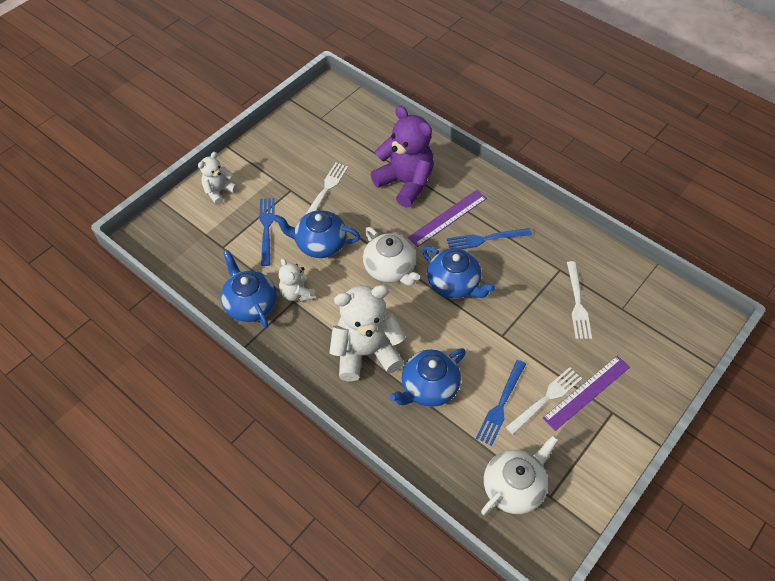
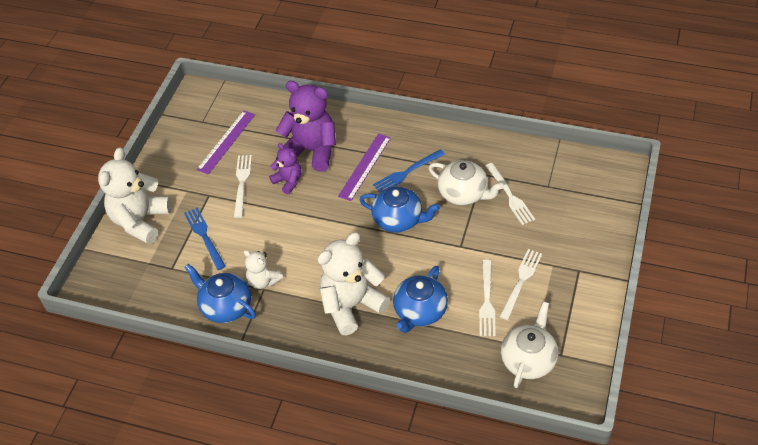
camera: 20 degrees left, 5 degrees down
(219, 191) = (140, 221): white teddy bear -> white teddy bear, size x1.86
(320, 244) = (261, 231): blue teapot -> none
(369, 204) = (288, 181): none -> purple teddy bear
(390, 269) = (336, 228): white teapot -> white teapot (463, 194)
(501, 405) = (487, 301): blue fork -> white fork
(587, 392) = (551, 263): purple ruler -> purple ruler (226, 142)

